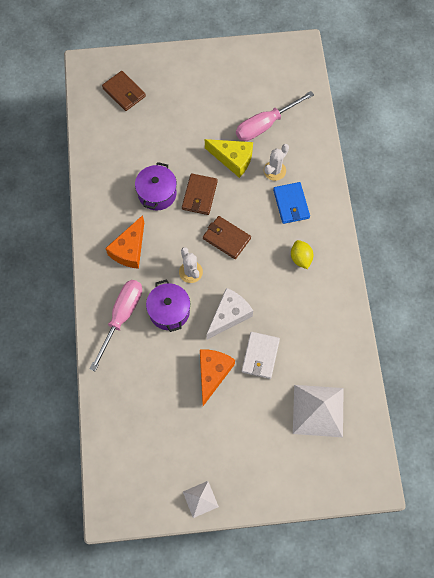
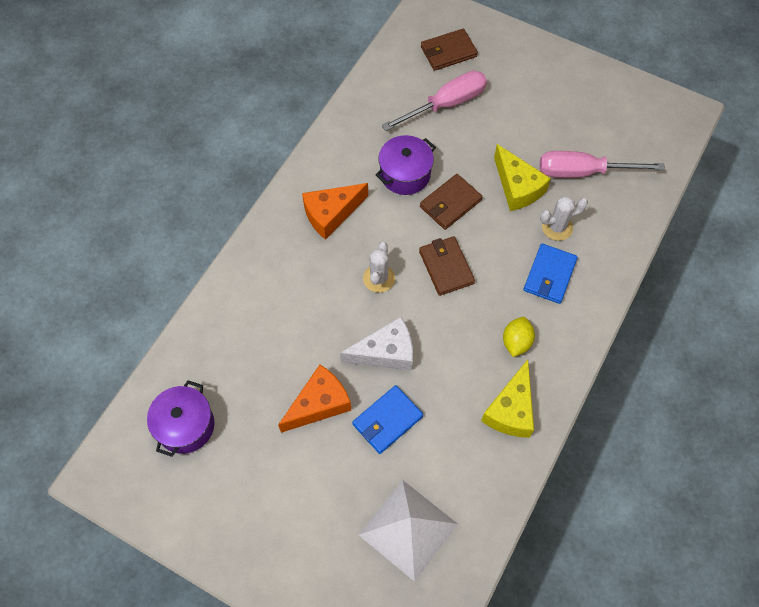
camera: 35 degrees right, 5 degrees down
(121, 317) = (268, 278): pink screwdriver -> pink screwdriver (446, 104)
(124, 92) = (448, 52): brown wallet -> brown wallet turned 75 degrees clockwise
(169, 311) = (323, 305): purple pot -> purple pot (185, 426)
(200, 499) = (200, 533): white pyramid -> none
(260, 356) = (387, 420): white wallet -> blue wallet
(326, 301) = (511, 410): none -> yellow cheese

